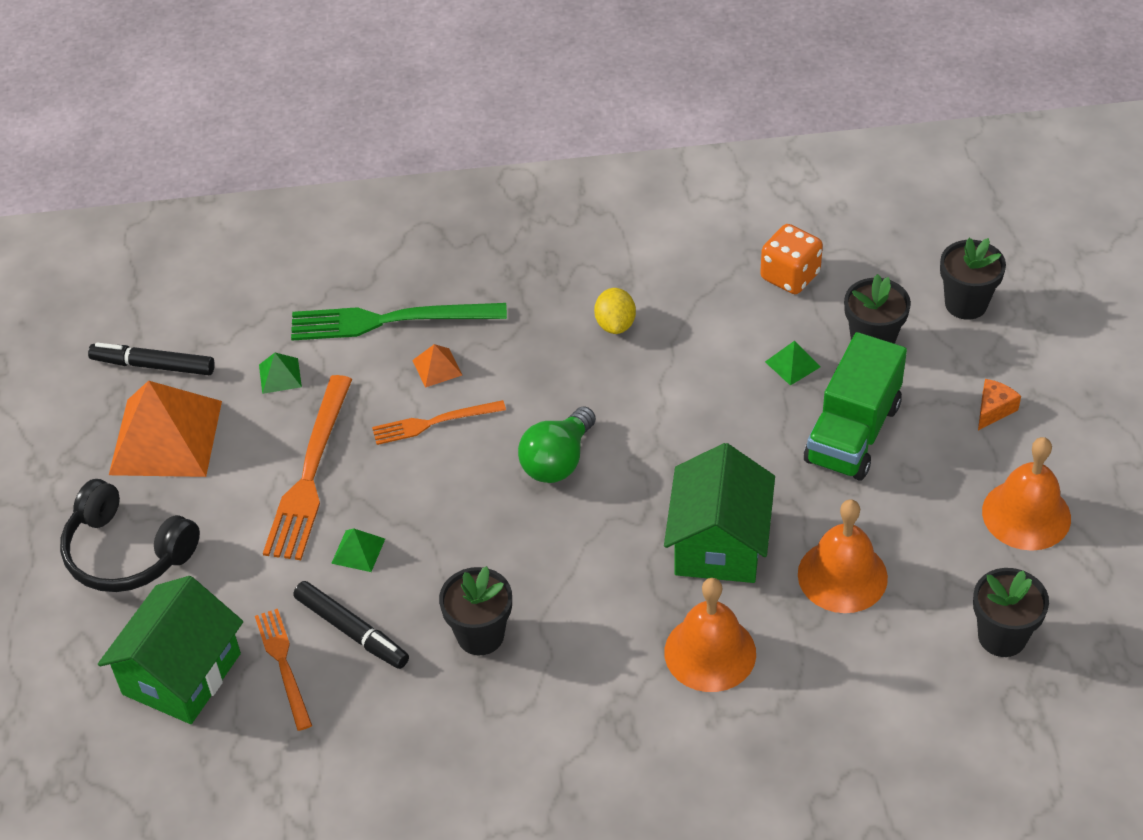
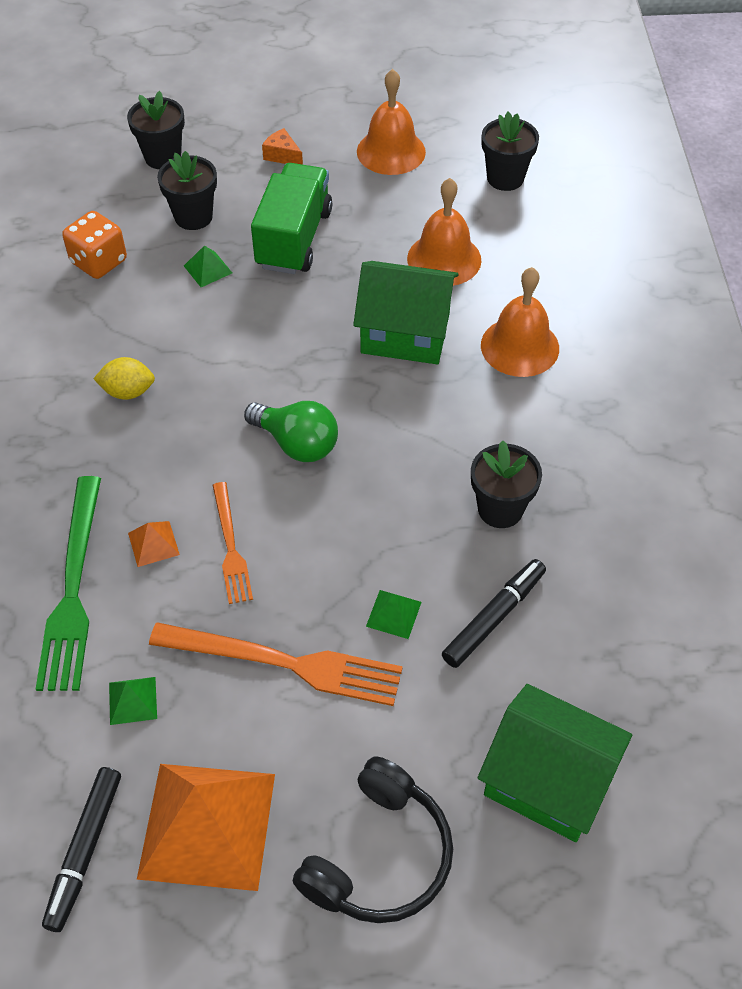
camera: 90 degrees left, 5 degrees up
(283, 665) = (535, 679): orange fork -> none
(852, 433) = (294, 239): green truck -> green truck turned 105 degrees counterclockwise

